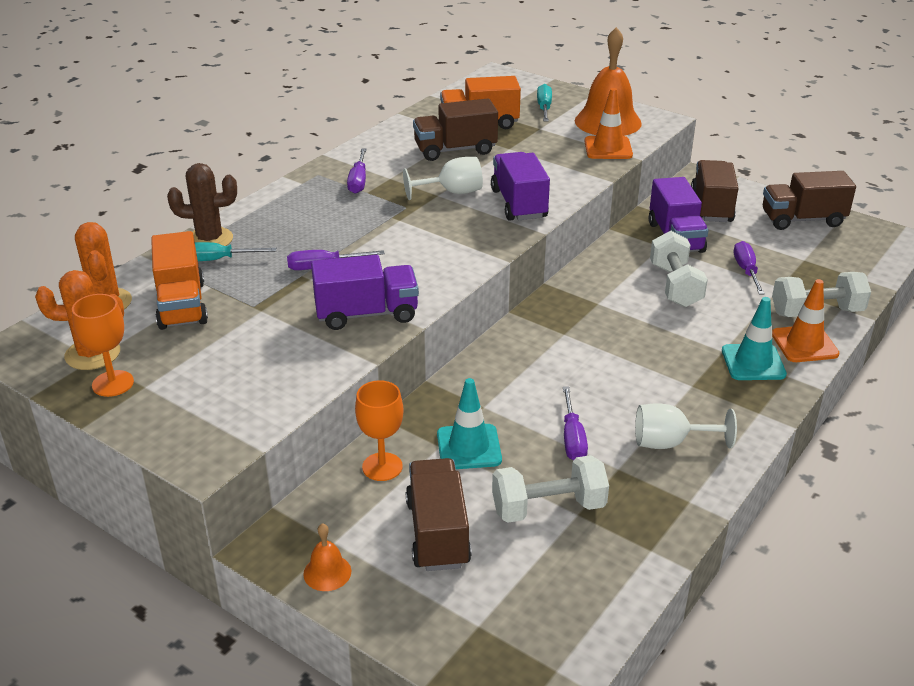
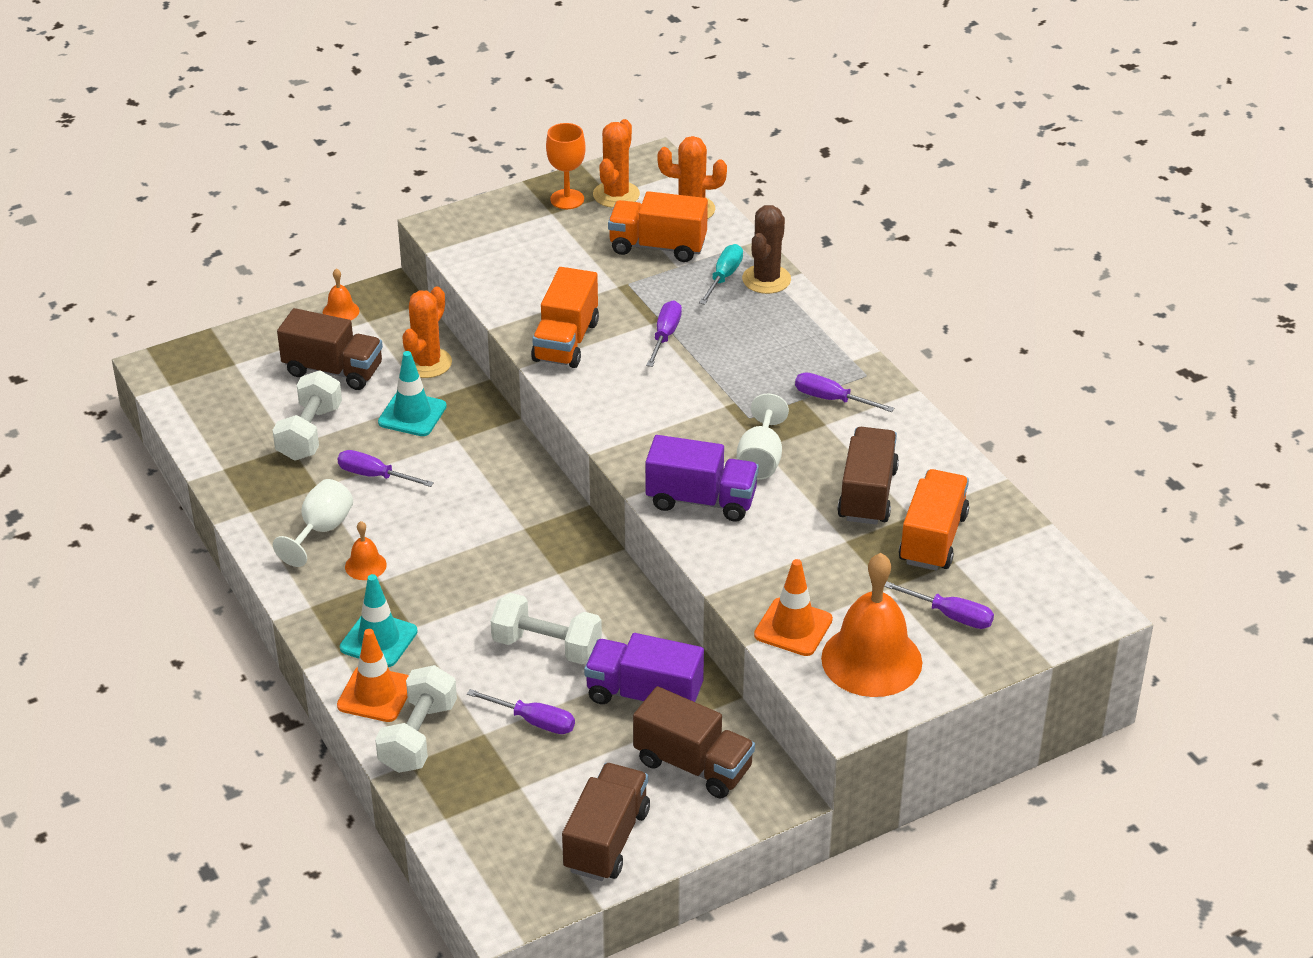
camera: 115 degrees right, 5 degrees up
(366, 314) = (566, 341): purple truck -> orange truck
(382, 467) = (427, 363): orange goblet -> orange cactus
(544, 108) = (951, 615): turquoise screwdriver -> purple screwdriver
(685, 400) = (365, 565): none -> orange bell

